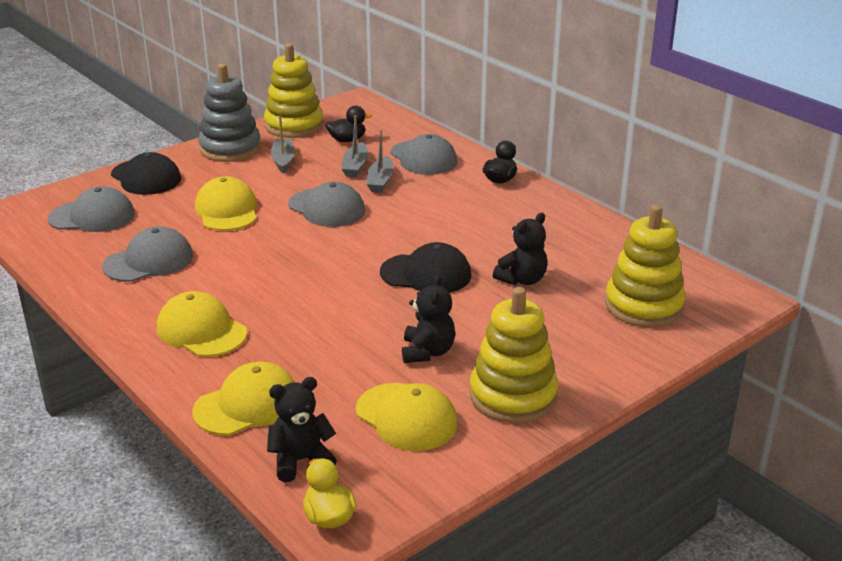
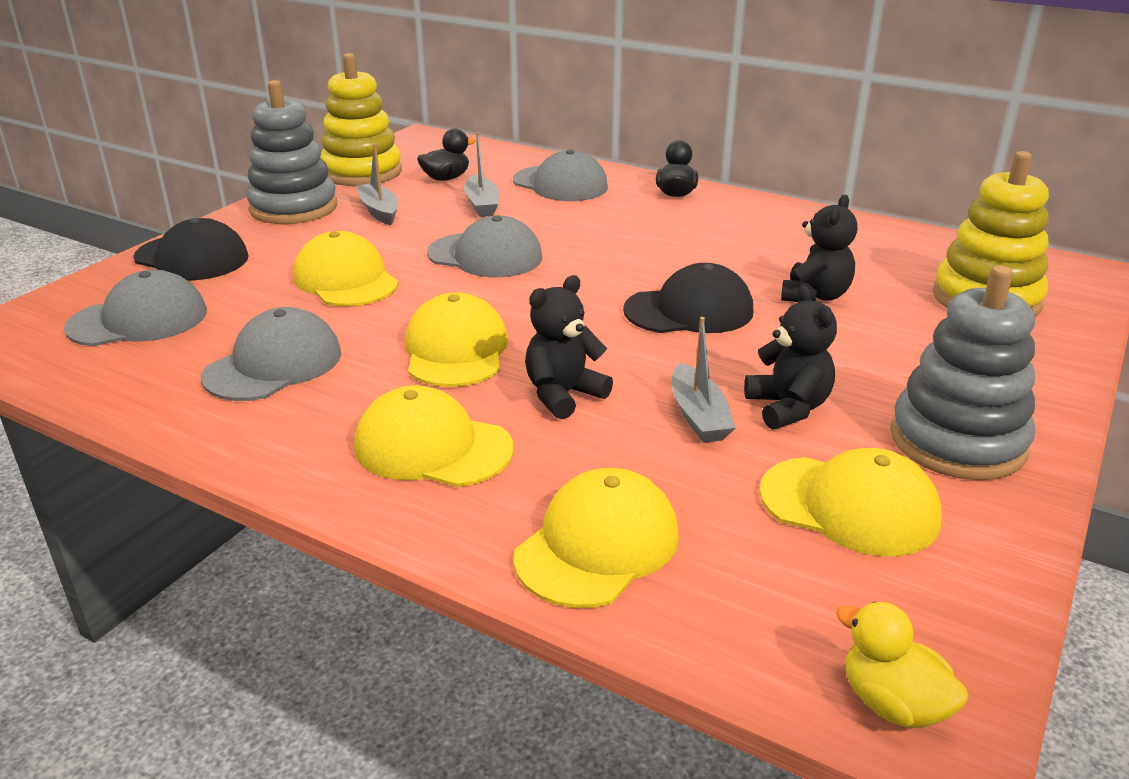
camera: 20 degrees left, 0 degrees up
(258, 272) = (456, 350): none -> yellow cap
(301, 460) = (760, 616): black teddy bear -> black teddy bear (563, 395)
(380, 181) = (529, 216): grey boat -> grey boat (698, 416)
(513, 396) = (957, 441): yellow stacking toy -> grey stacking toy

